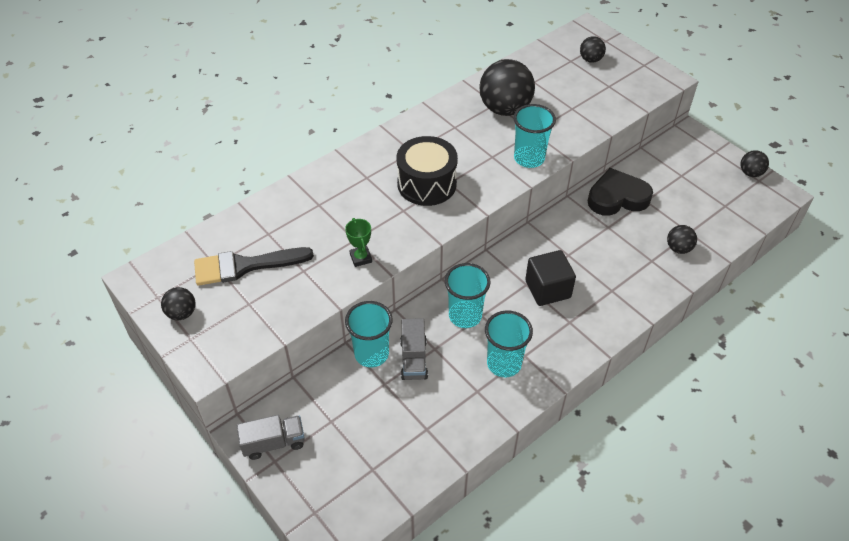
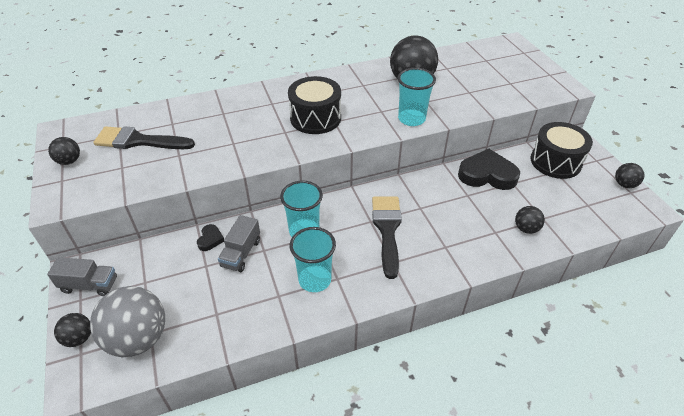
camera: 20 degrees right, 5 degrees down
(361, 258) = (228, 157): green trophy -> none
(364, 478) = (138, 338): none -> grey ball
(371, 354) = (210, 239): turquoise cup -> black heart
(548, 289) = (387, 230): black cube -> black brush
(590, 60) = (503, 62): black ball -> black ball (79, 338)
(677, 164) = (555, 162): none -> black drum

